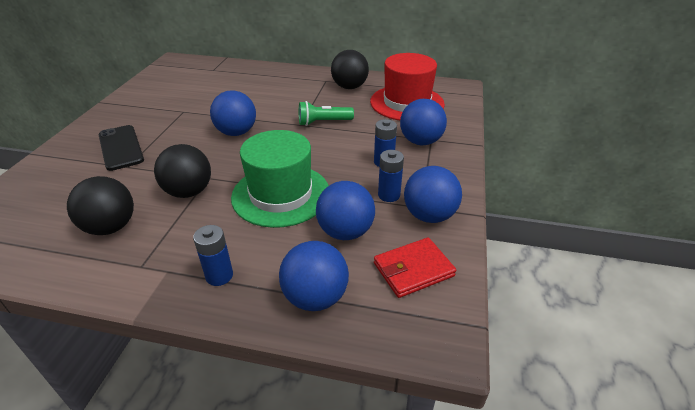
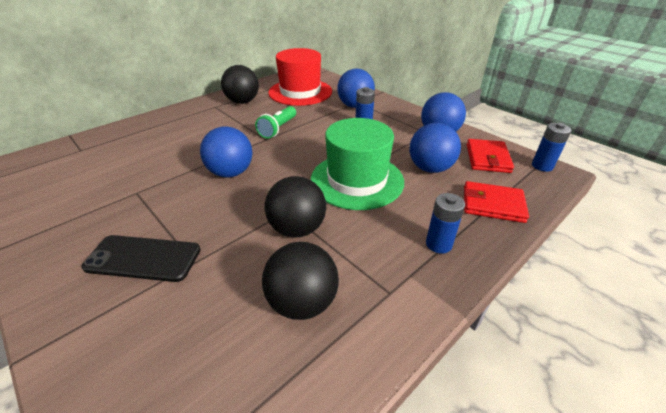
camera: 55 degrees left, 0 degrees up
(315, 297) = (492, 204): blue ball -> red wallet
(389, 195) = (404, 138): blue battery -> blue battery (542, 166)

